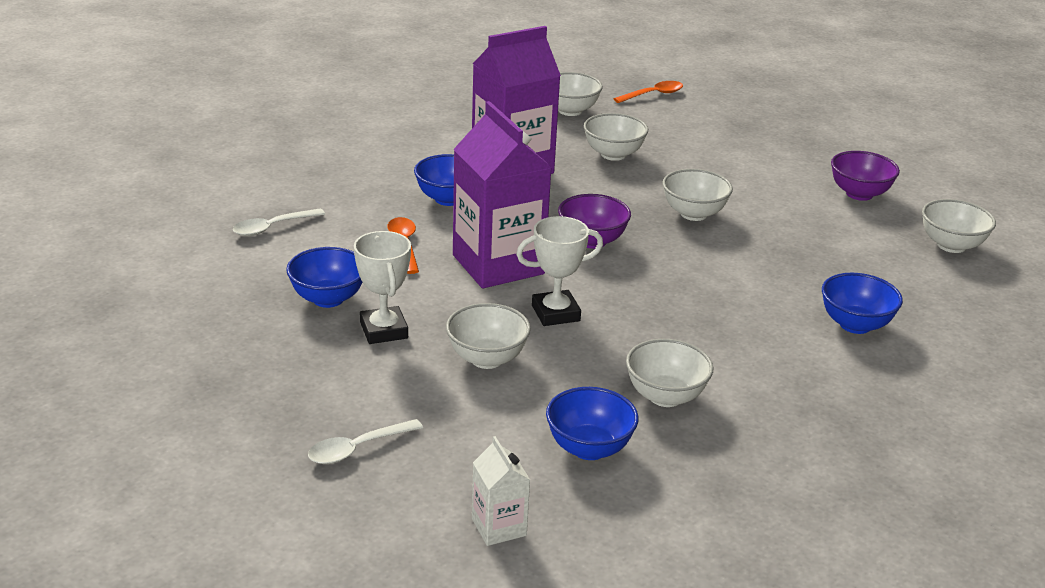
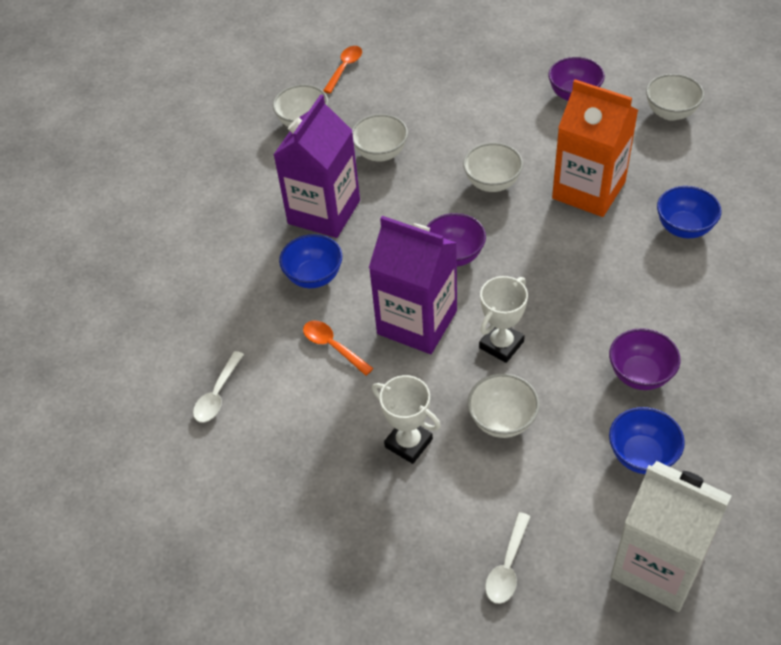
camera: 30 degrees left, 20 degrees up
(328, 299) = (337, 439): blue bowl -> none
(499, 527) = (658, 565): white carton -> white carton, size x2.15
(665, 396) = (640, 374): white bowl -> purple bowl
(786, 258) = (588, 190): none -> orange carton

